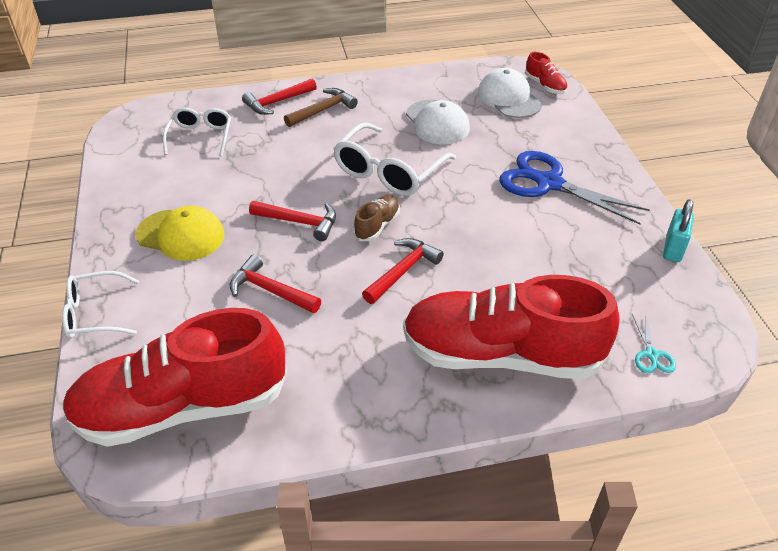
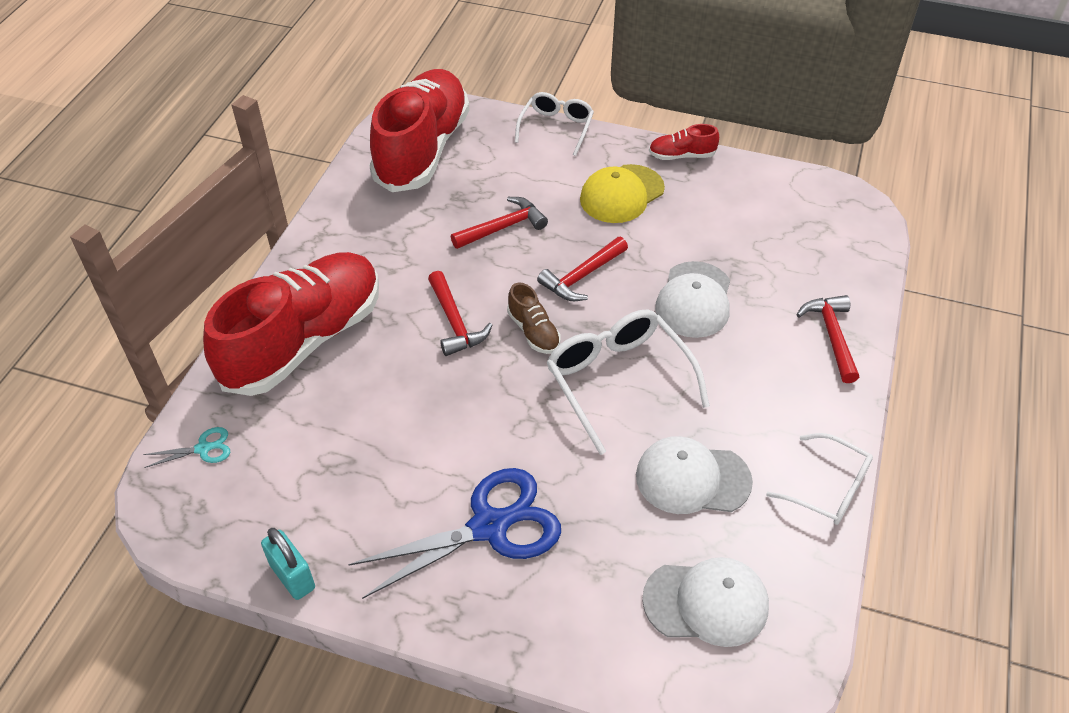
camera: 120 degrees right, 5 degrees up
(201, 136) = (787, 249): white glasses -> white glasses (829, 489)
(285, 162) = (694, 300): none -> white cap
(323, 110) = (788, 373): brown hammer -> none
(545, 85) = (716, 679): red shoe -> red shoe (681, 155)
(651, 354) = (203, 448): turquoise scissors -> turquoise scissors turned 135 degrees clockwise

